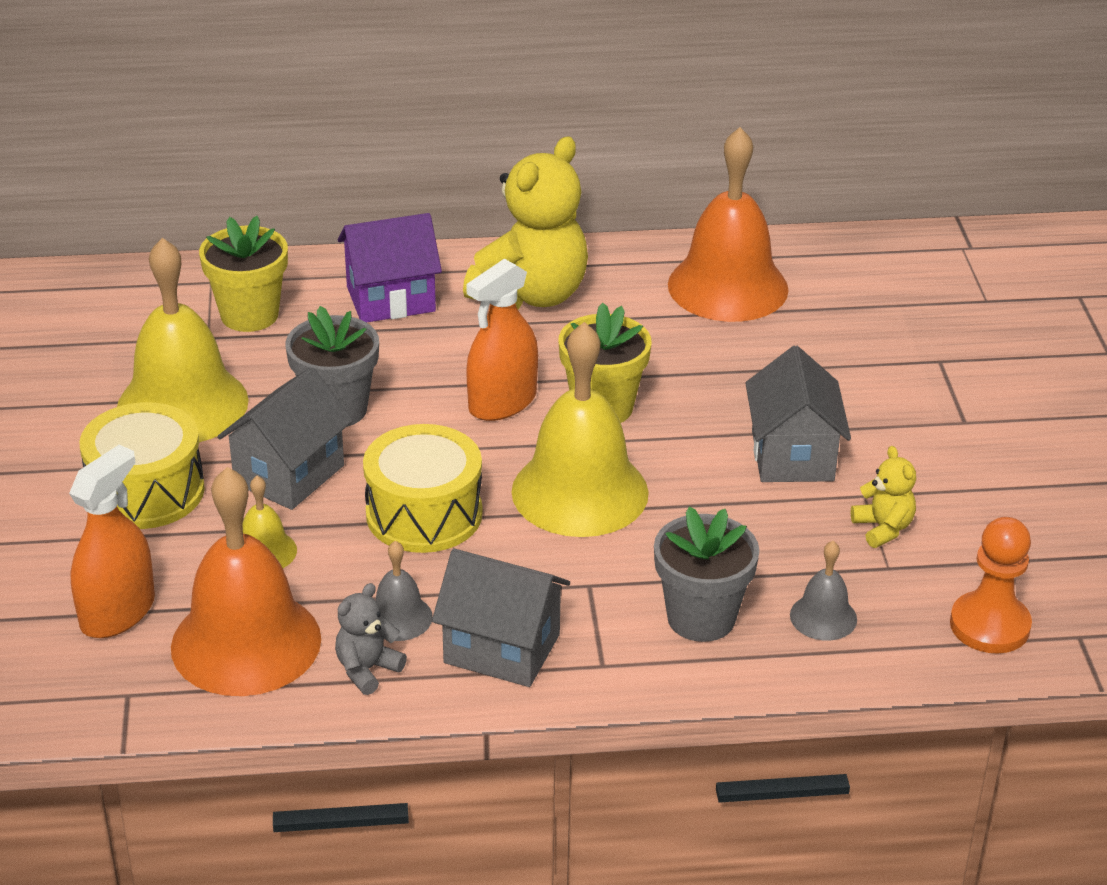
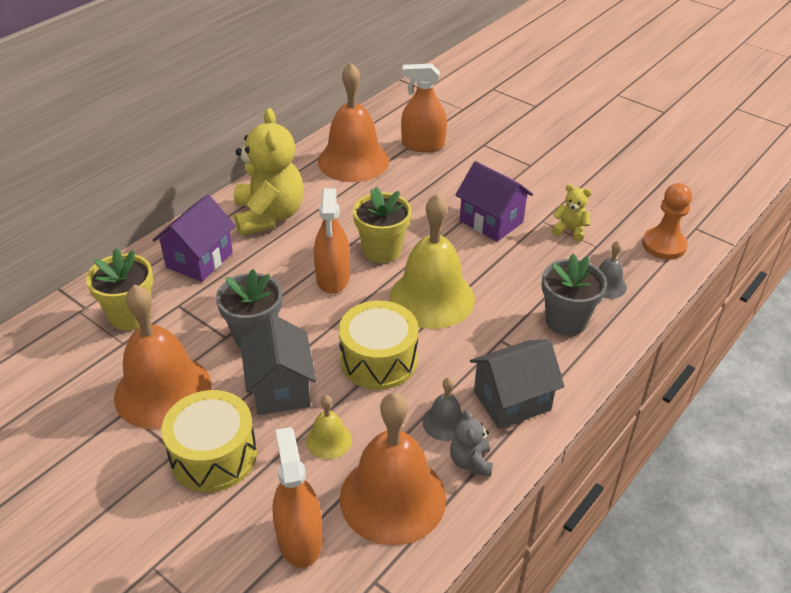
camera: 45 degrees left, 5 degrees up
(182, 404) = (163, 391): yellow bell -> orange bell
(792, 456) = (491, 221): grey house -> purple house
(851, 316) = (423, 145): none -> orange spray bottle

